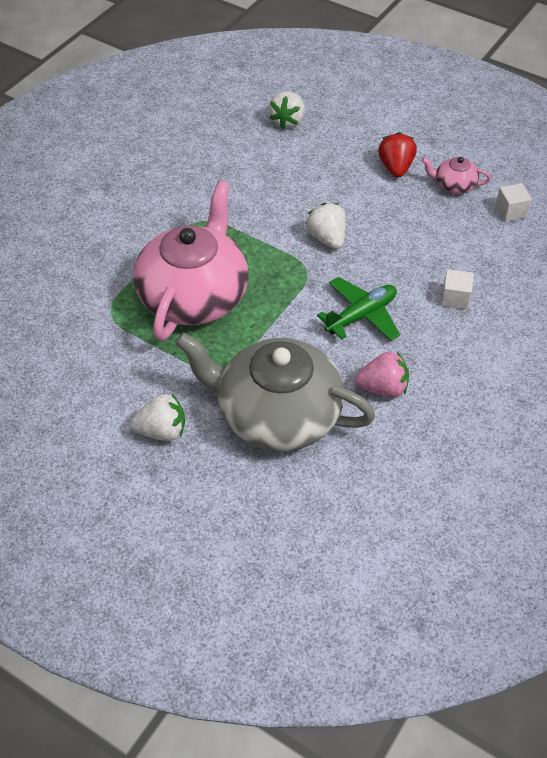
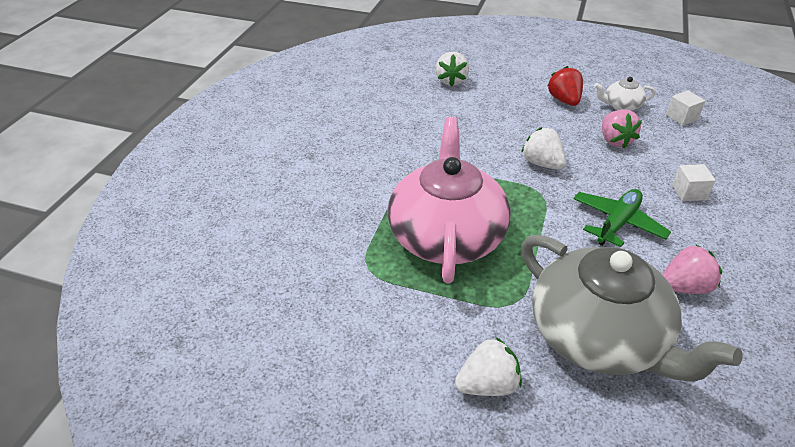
camera: 15 degrees left, 10 degrees down
(277, 414) = (599, 337): grey teapot -> grey teapot turned 135 degrees counterclockwise
(418, 226) = (615, 141): none -> pink strawberry
(454, 185) = (621, 105): pink teapot -> white teapot

